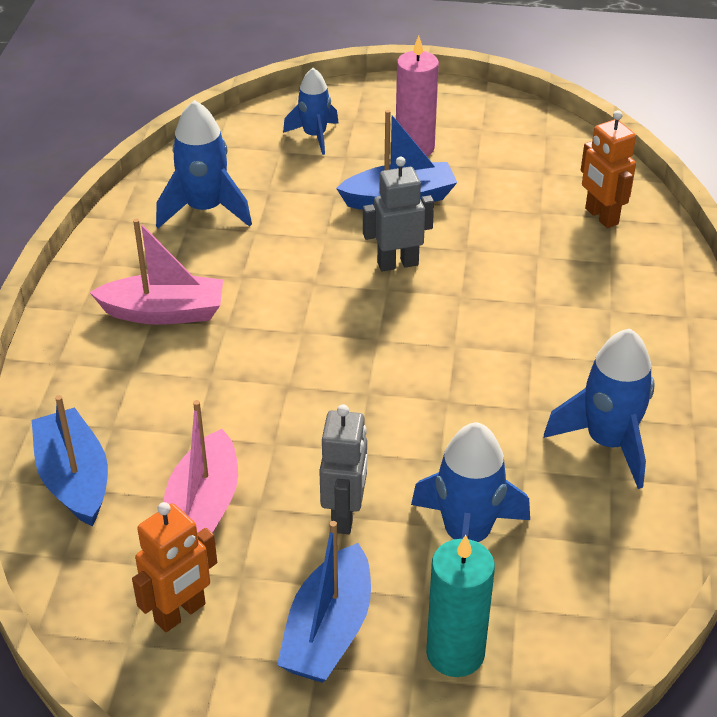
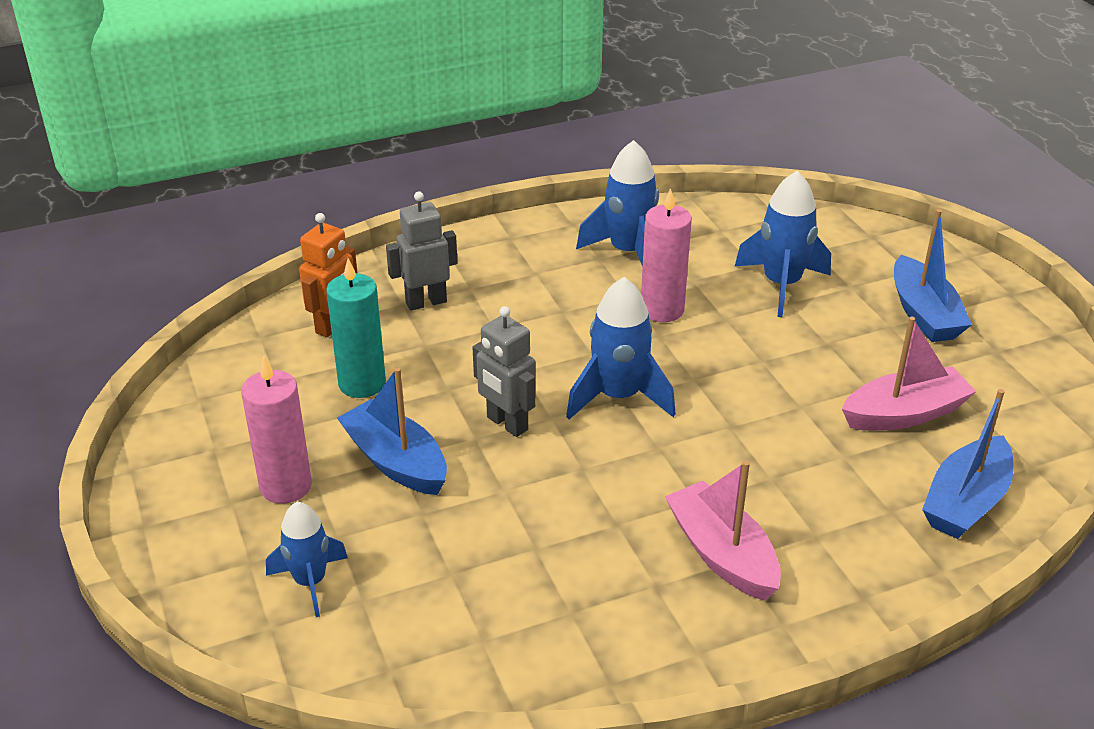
camera: 120 degrees left, 5 degrees down
(180, 613) = (996, 382): orange robot -> none
(205, 210) = (530, 610): blue rocket -> blue rocket (618, 397)
(328, 631) = (924, 314): blue boat -> blue boat turned 90 degrees clockwise
(345, 515) = (827, 342): grey robot -> grey robot (426, 302)
(455, 653) = (875, 261): turquoise candle -> turquoise candle (362, 383)
(486, 420) = (662, 310): none -> pink candle

